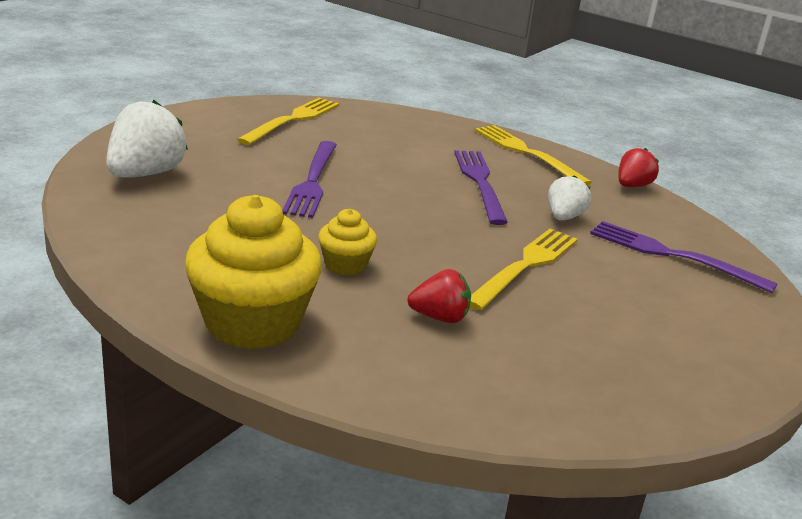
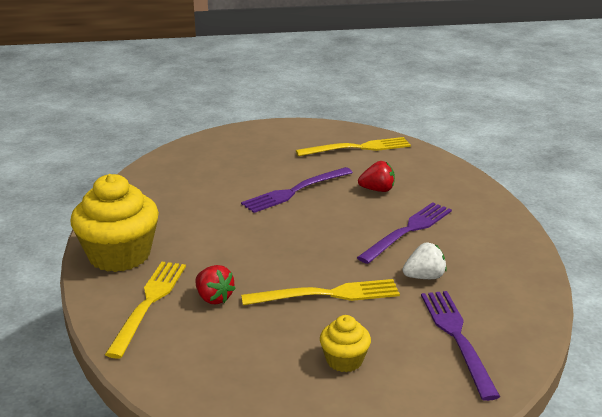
camera: 50 degrees right, 0 degrees up
(145, 174) = (211, 156): white strawberry -> none
(345, 265) = (220, 246): yellow cupcake -> yellow cupcake (344, 360)
(527, 153) = (492, 223): yellow fork -> yellow fork (149, 303)
(632, 186) = (536, 278): red strawberry -> red strawberry (377, 190)

